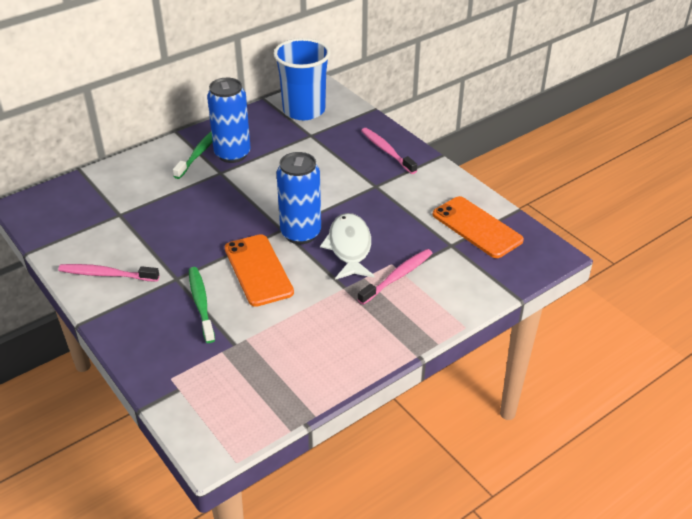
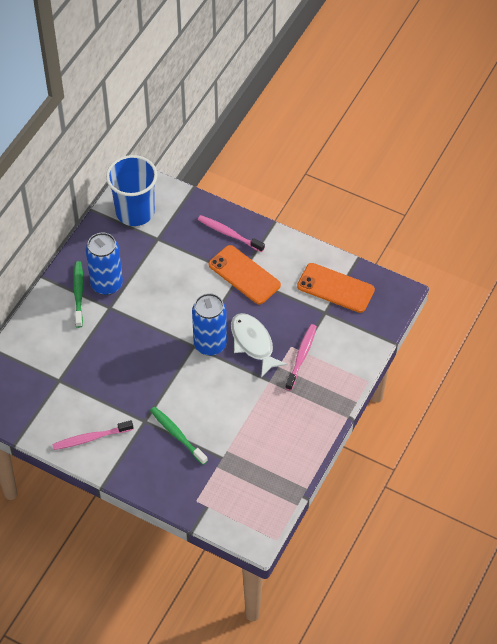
camera: 25 degrees left, 15 degrees up
(258, 270) = (199, 390): orange phone -> orange phone (244, 275)

